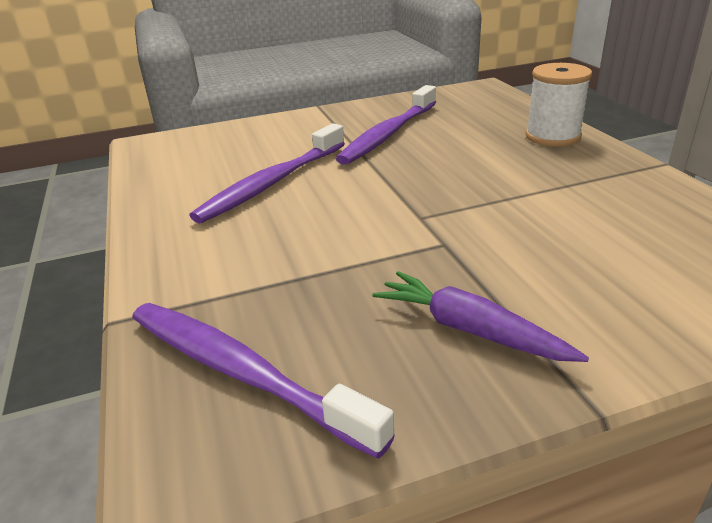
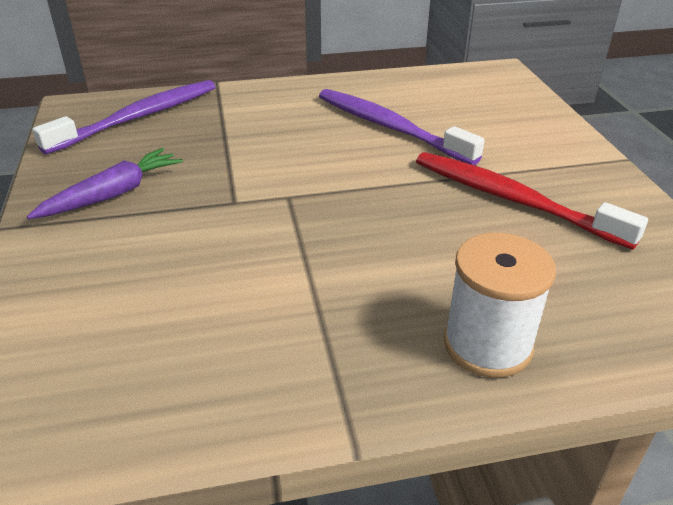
camera: 95 degrees right, 5 degrees up
(389, 134) = (512, 200): purple toothbrush -> red toothbrush

